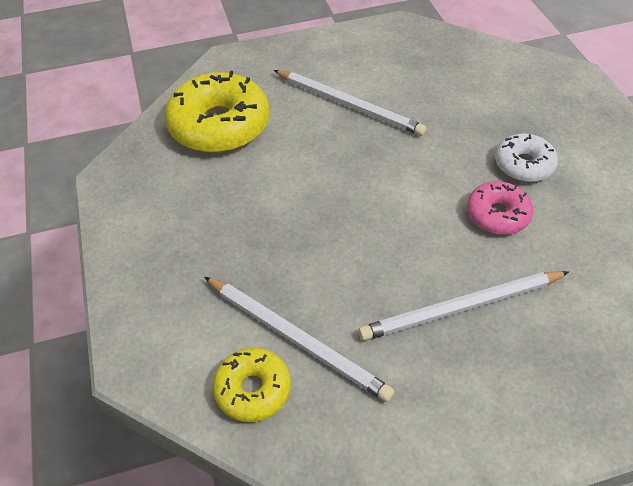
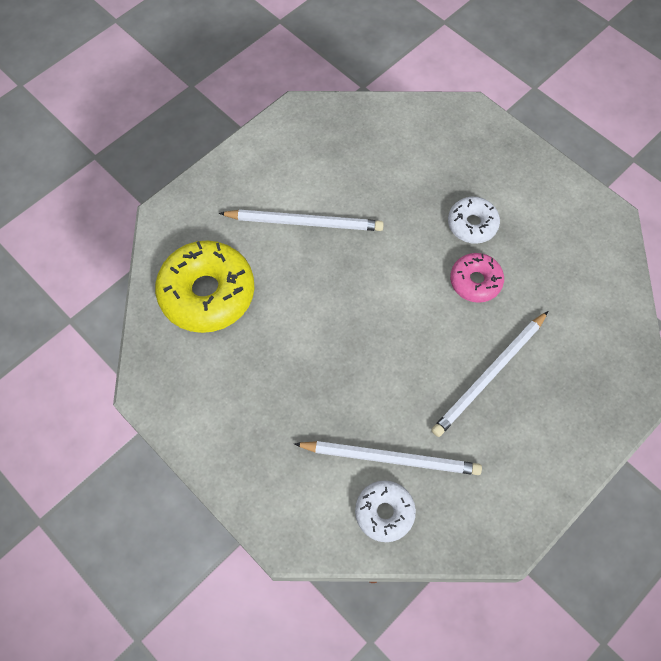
camera: 30 degrees left, 15 degrees up
(253, 389) = (384, 512): yellow donut -> white donut

